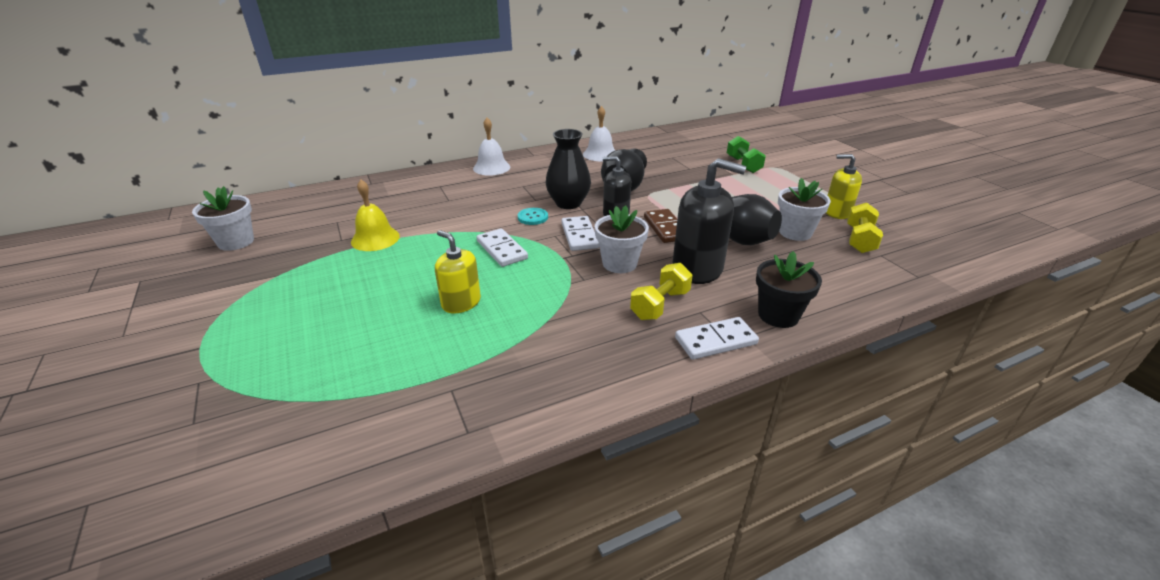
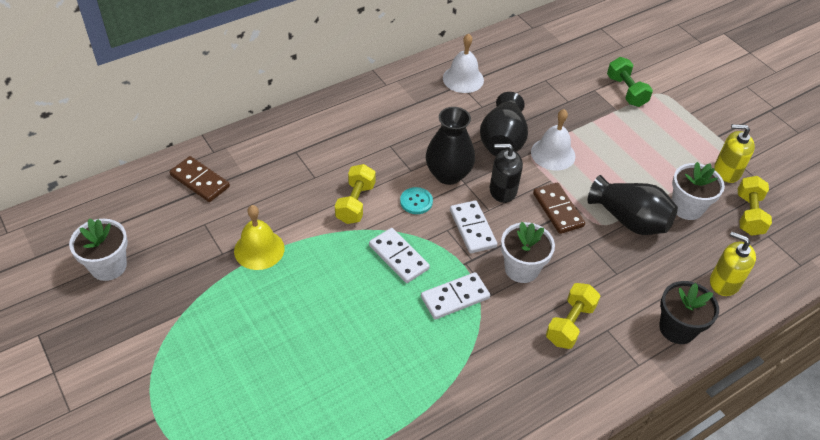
camera: 10 degrees left, 15 degrees up
(349, 198) = (200, 181): none -> brown domino
(461, 303) = (382, 338): yellow soap dispenser -> yellow soap dispenser (724, 282)
(477, 216) = (355, 203): none -> yellow dumbbell
(491, 167) = (344, 113): white bell -> white bell (553, 154)
(697, 268) = (598, 270): black soap dispenser -> none
(716, 341) = (625, 366): white domino -> white domino (455, 298)

